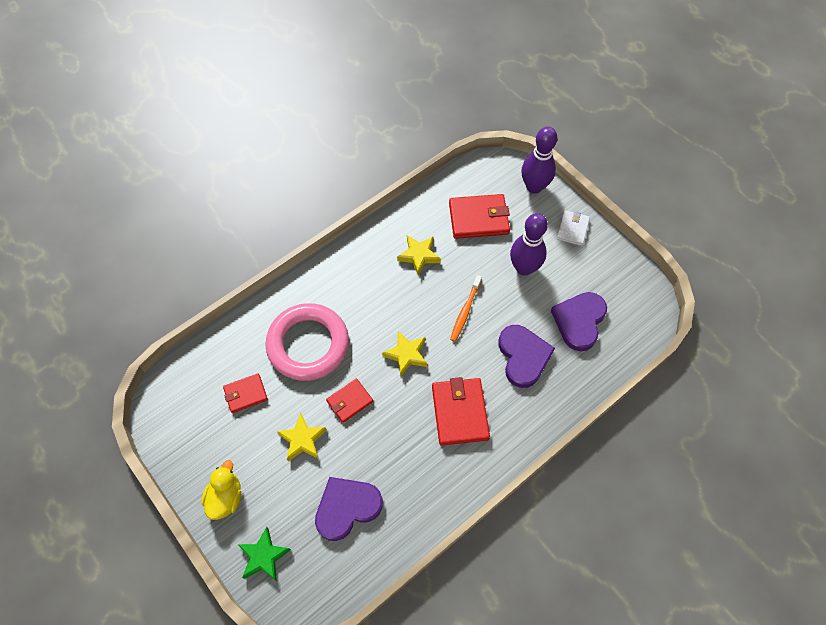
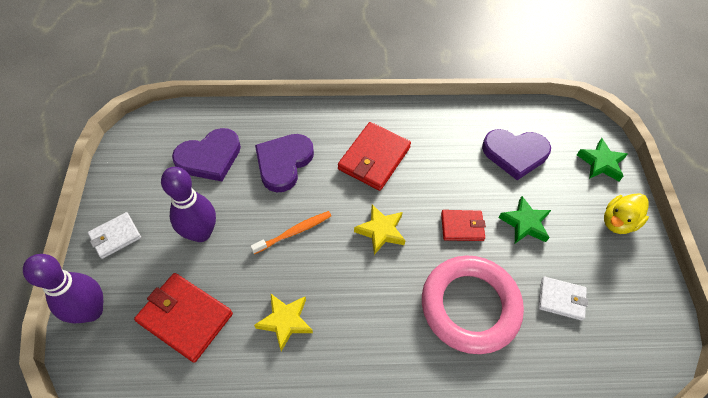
camera: 145 degrees left, 5 degrees down
(246, 394) = (561, 299): red wallet -> white wallet
(302, 439) = (525, 223): yellow star -> green star

